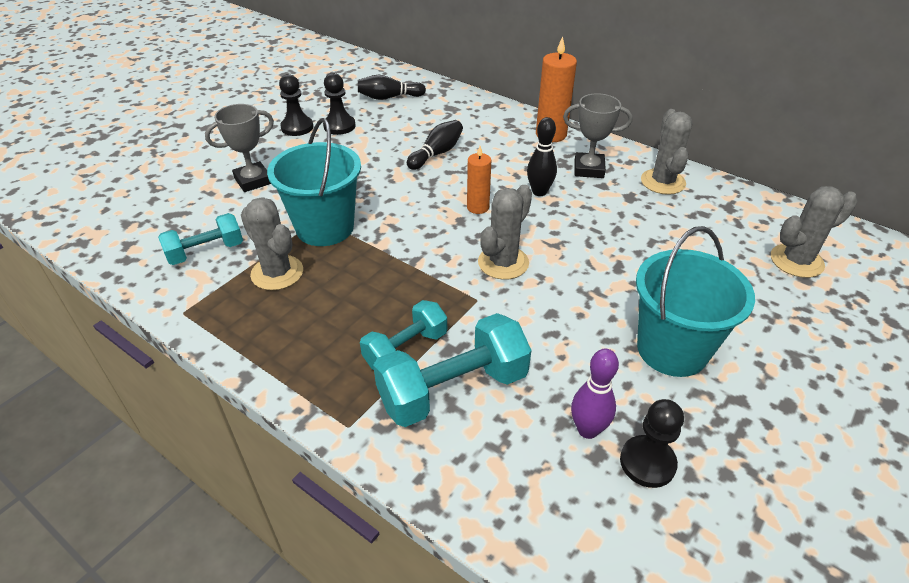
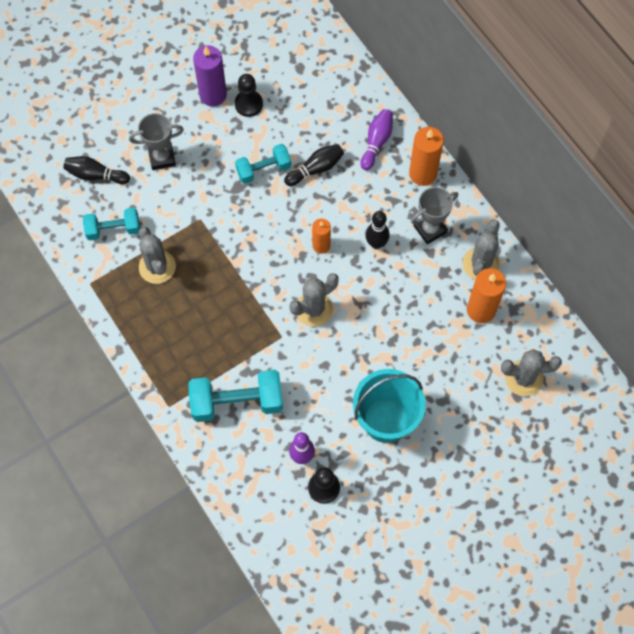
camera: 20 degrees right, 25 degrees up
(297, 127) = (213, 95): black pawn -> purple candle
(325, 228) = (201, 231): turquoise bucket -> none
(389, 97) = (305, 73): black bowling pin -> black bowling pin (95, 175)
(406, 349) = (220, 362): turquoise dumbbell -> turquoise dumbbell (263, 169)
(489, 124) = (376, 142): none -> purple bowling pin
(589, 169) = (430, 229): grey trophy -> grey trophy turned 60 degrees counterclockwise
(695, 216) = (481, 310): none -> orange candle

